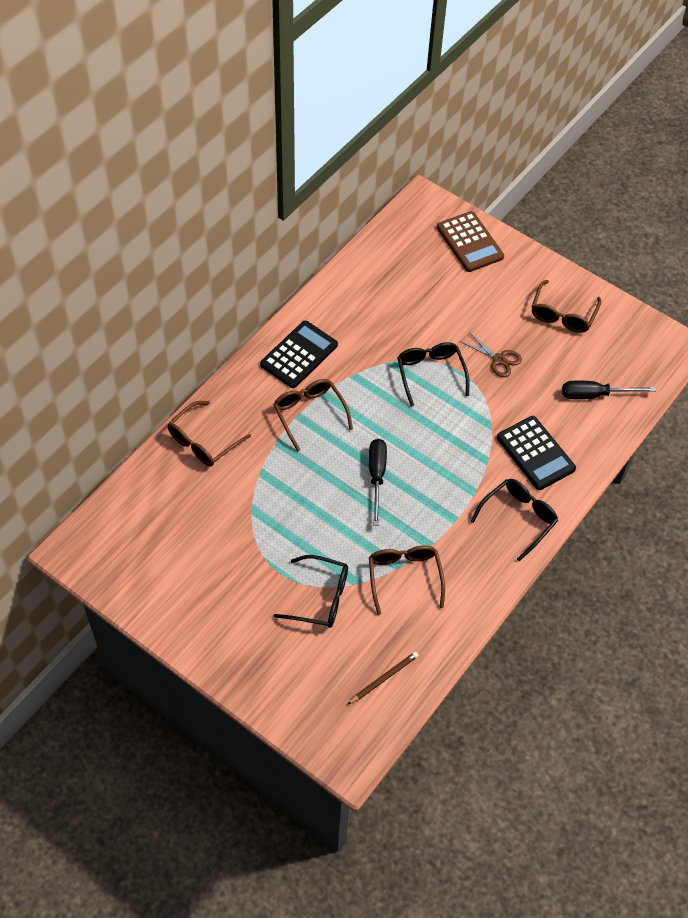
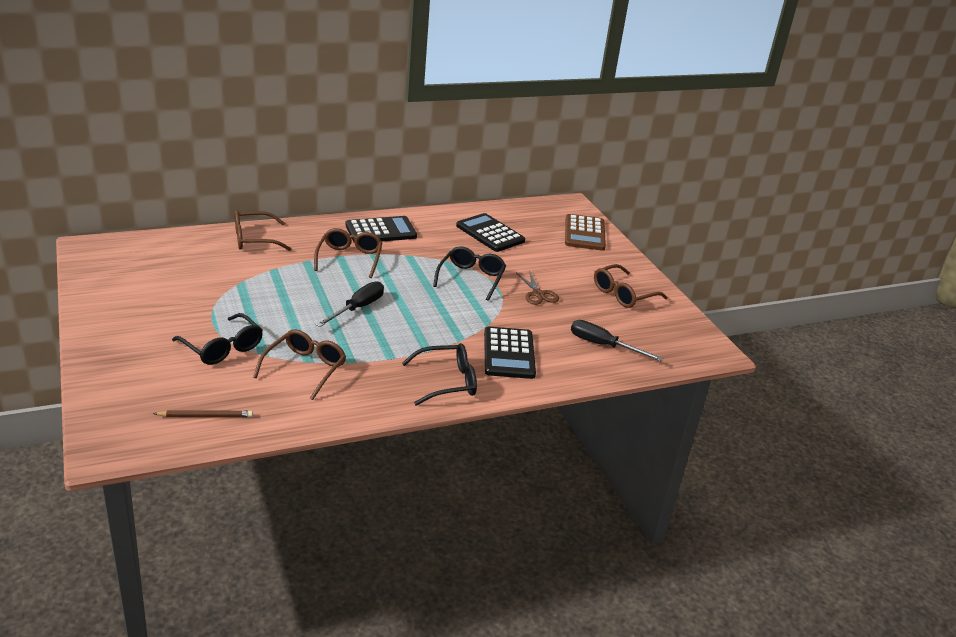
camera: 30 degrees right, 25 degrees down
(393, 296) = (490, 233): none -> black calculator

